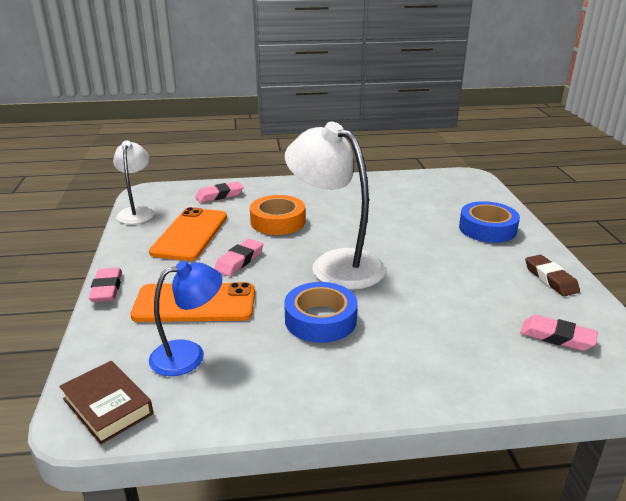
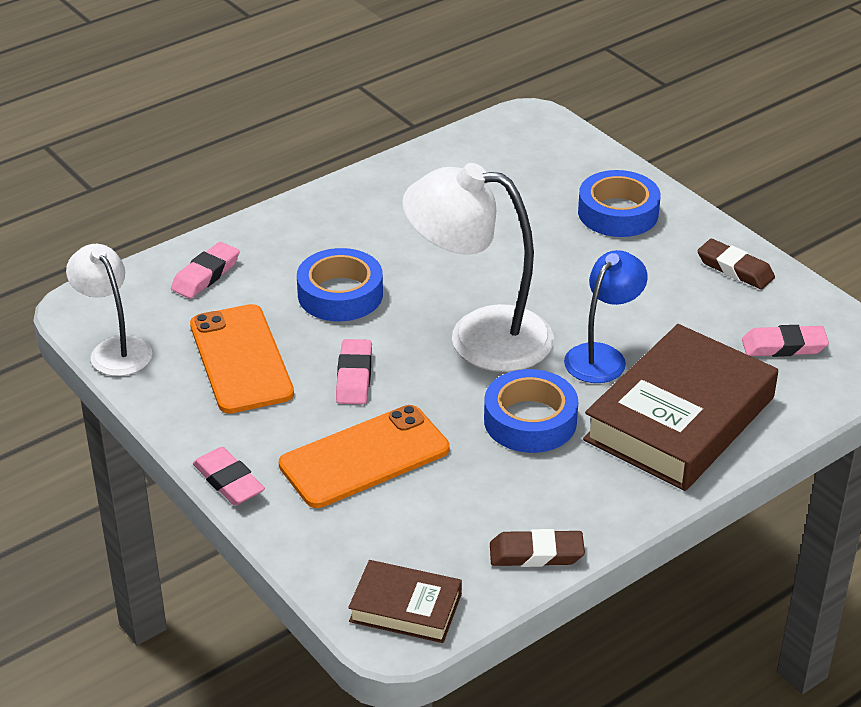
camera: 30 degrees left, 10 degrees up
(189, 355) = (428, 520): blue lamp -> blue lamp (602, 356)
(235, 408) = (536, 554): none -> brown eraser
(277, 221) = (340, 294): orange tape -> blue tape
(432, 356) = (679, 418): none -> brown book

